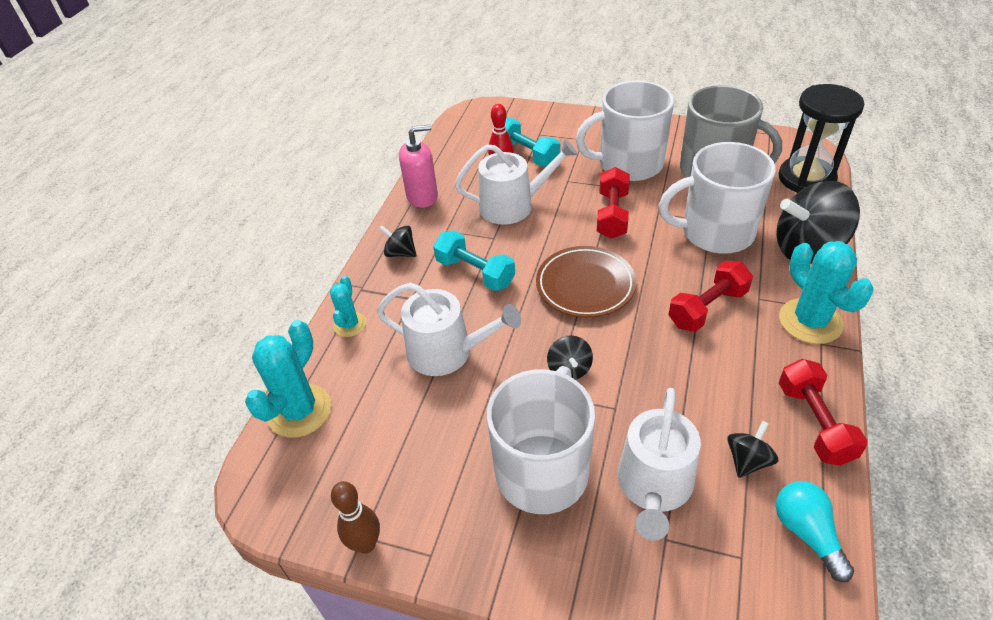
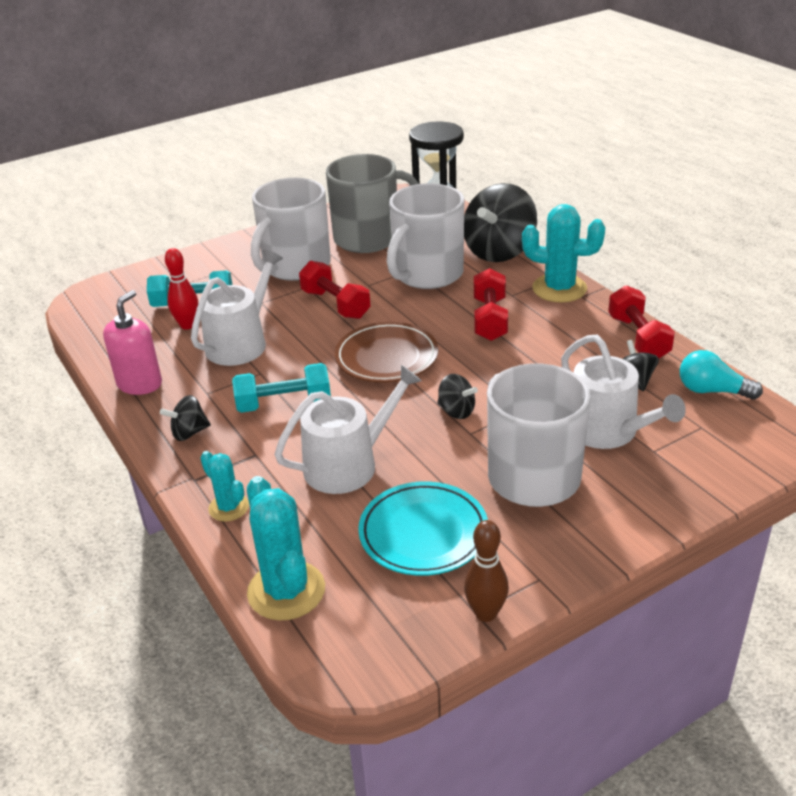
camera: 50 degrees left, 10 degrees down
(416, 446) = (423, 533): none -> turquoise plate
(814, 423) = (638, 337): red dumbbell -> red dumbbell turned 45 degrees clockwise

